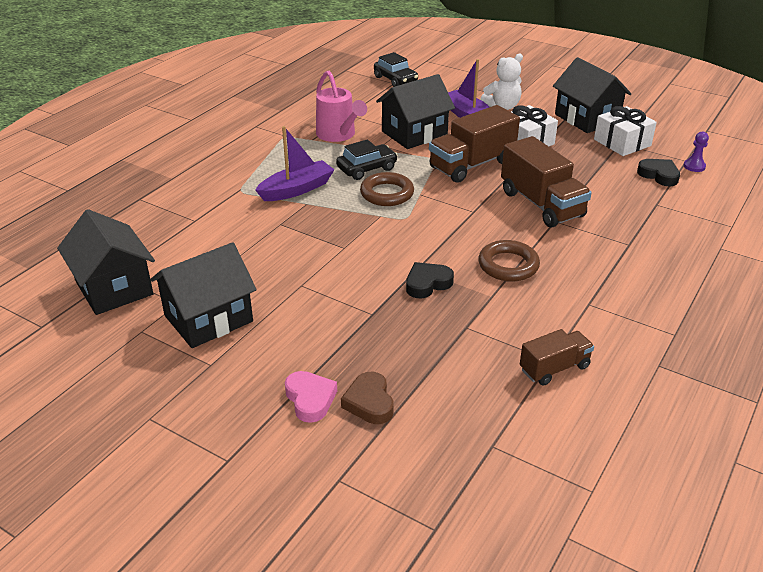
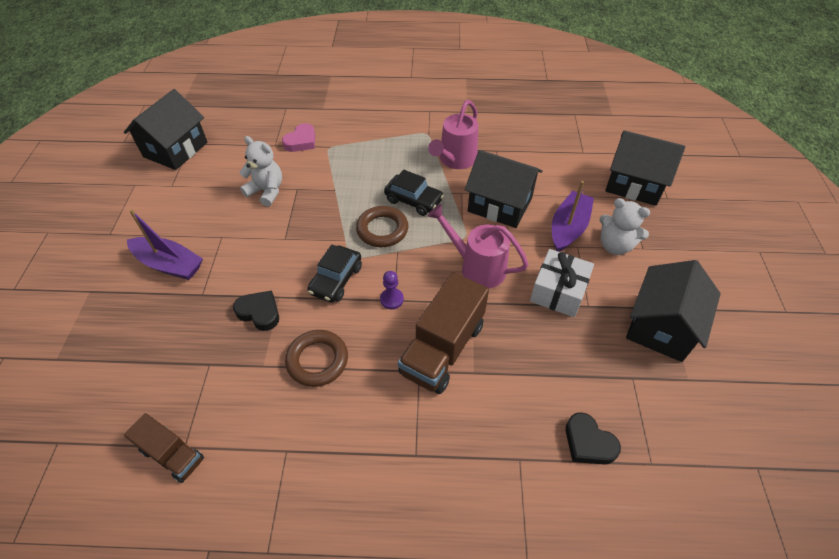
camera: 60 degrees right, 15 degrees up
(208, 318) = (159, 208): black house -> black house (634, 184)
(263, 242) = (266, 191): none -> white teddy bear
(296, 189) = (351, 175): purple boat -> purple boat (169, 264)
(310, 399) = (85, 303): pink heart -> pink heart (301, 141)
(369, 402) = (90, 339): brown heart -> none
(395, 80) = (590, 151): black car -> black car (336, 280)
(472, 165) = (476, 267): brown truck -> pink watering can
(622, 142) = (635, 380): white gift -> none
(659, 175) = (588, 443): black heart -> black heart turned 120 degrees clockwise
(694, 166) = (643, 477): purple pawn -> purple pawn (391, 299)

